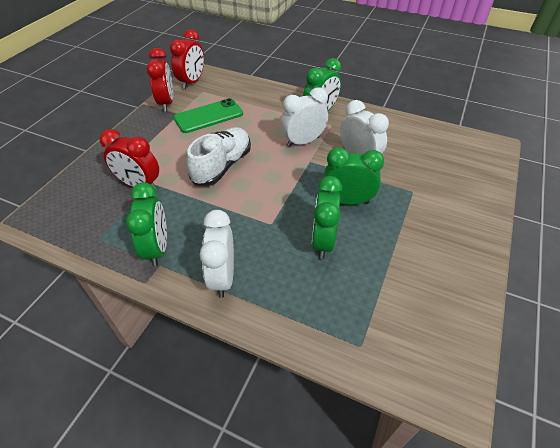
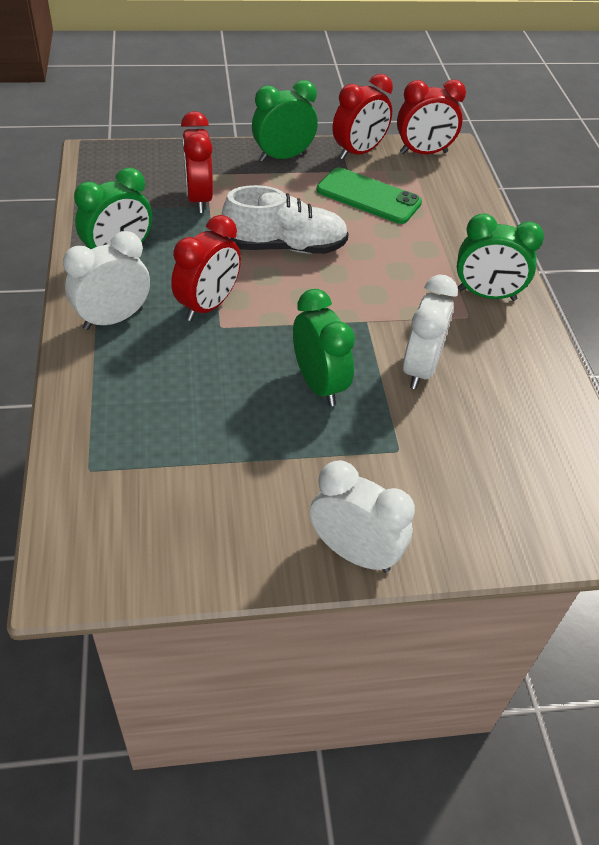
camera: 55 degrees right, 0 degrees up
(247, 222) = (208, 306): none -> red clock
(303, 142) = (401, 300): white clock -> white clock (354, 552)
(322, 241) = (226, 384): green clock -> green clock (283, 157)

